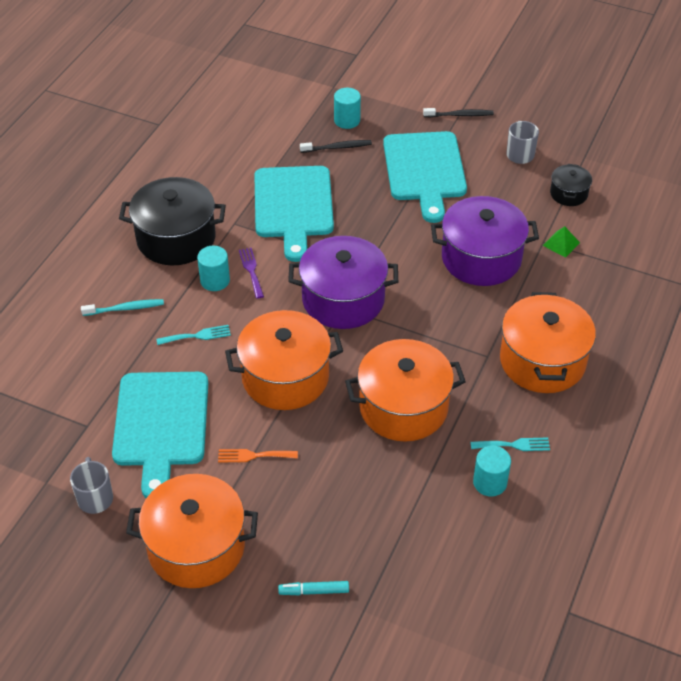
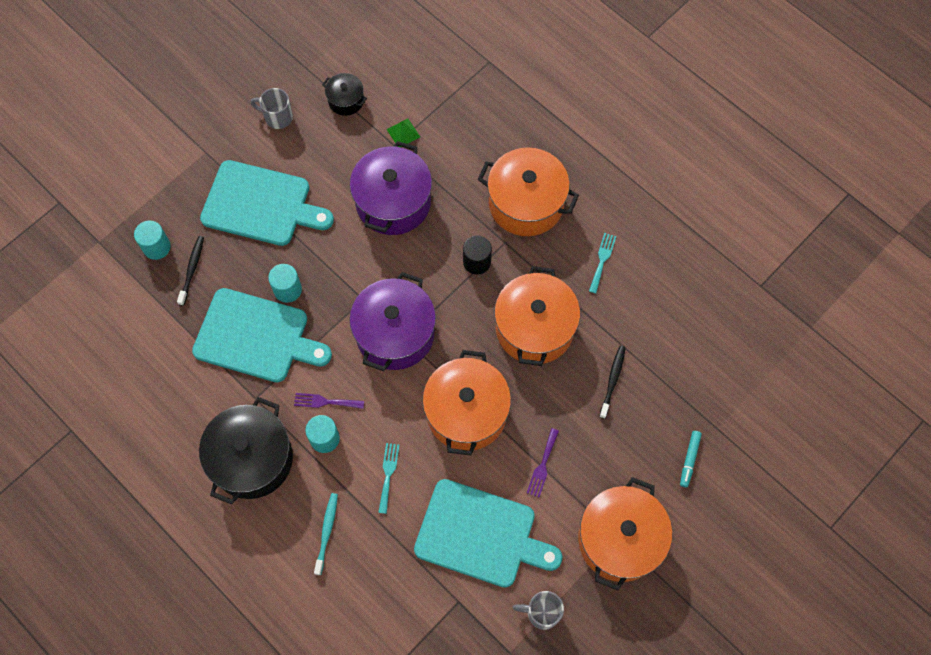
camera: 70 degrees left, 20 degrees up
(253, 456) = (542, 465): orange fork -> purple fork
(453, 339) = (477, 262): none -> black cylinder
(459, 115) = (199, 145): black toothbrush -> black toothbrush (612, 381)
(490, 482) = (631, 292): turquoise cylinder -> turquoise cylinder (287, 289)

